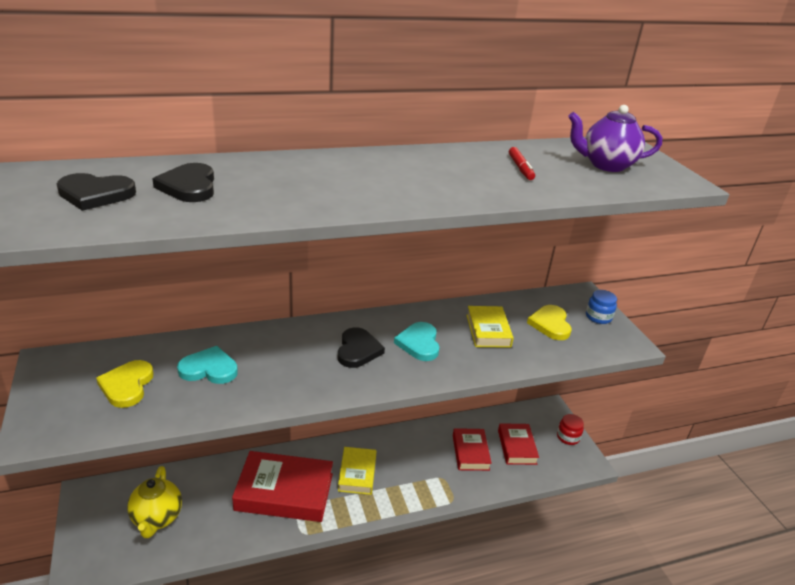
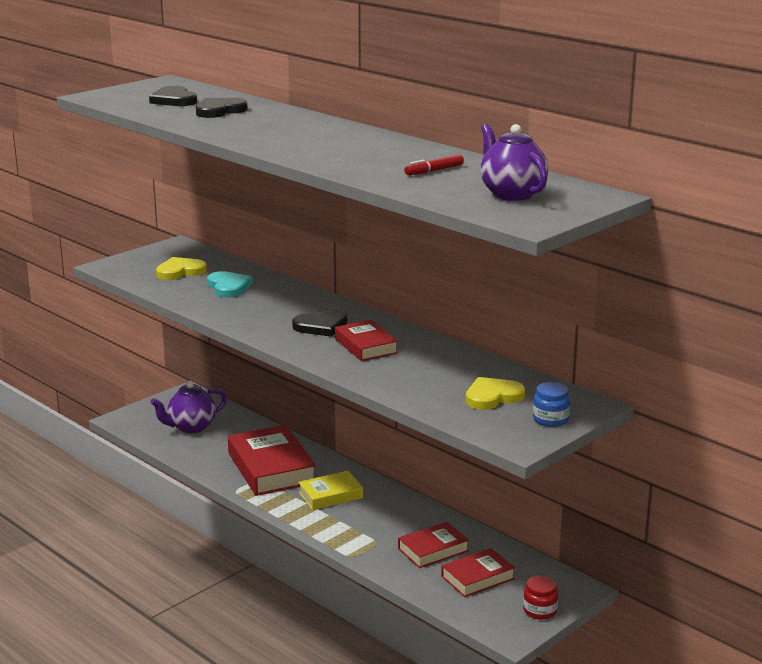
camera: 65 degrees right, 10 degrees down
(157, 518) = (191, 427): yellow teapot -> purple teapot
(419, 343) = (366, 346): turquoise heart -> red book
(488, 331) = (432, 370): yellow book -> none

